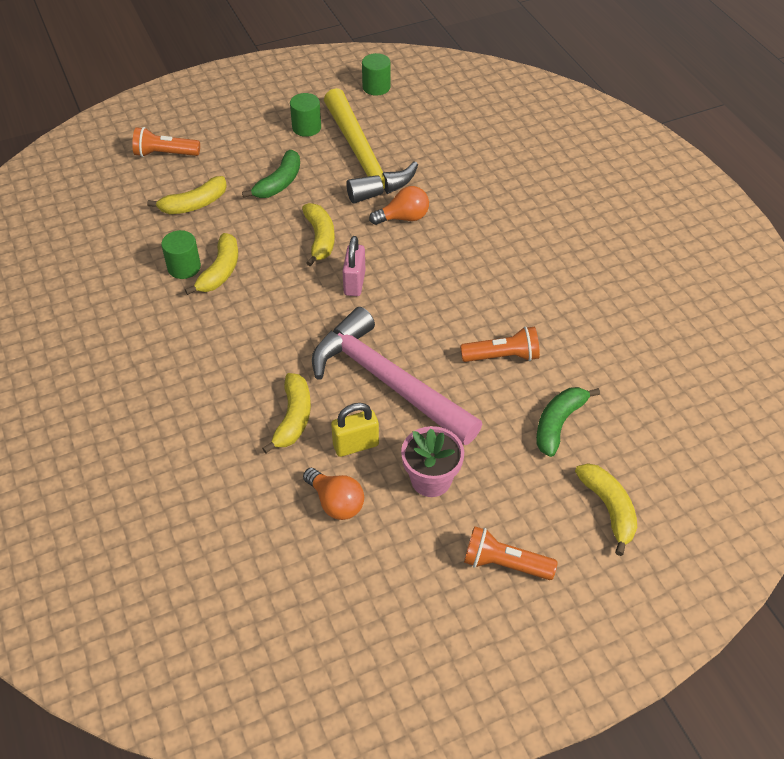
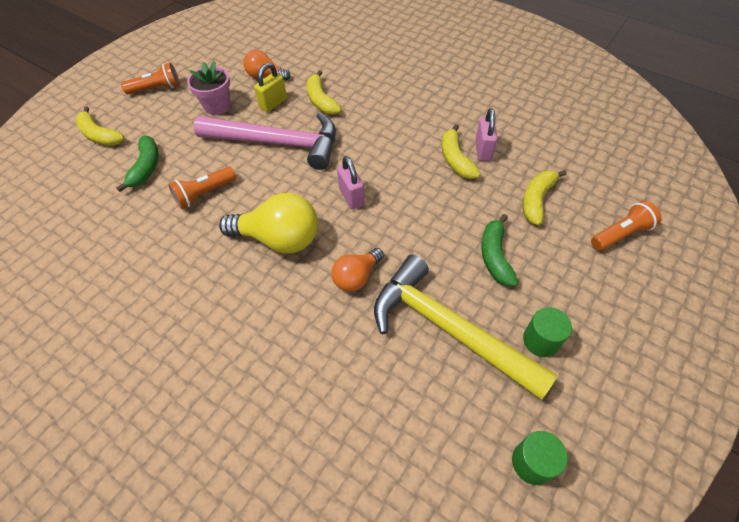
camera: 150 degrees right, 5 degrees up
(184, 267) = (483, 150): green cylinder -> pink padlock
(320, 239) = (409, 220): yellow banana -> none
(450, 276) = (279, 239): none -> yellow light bulb

